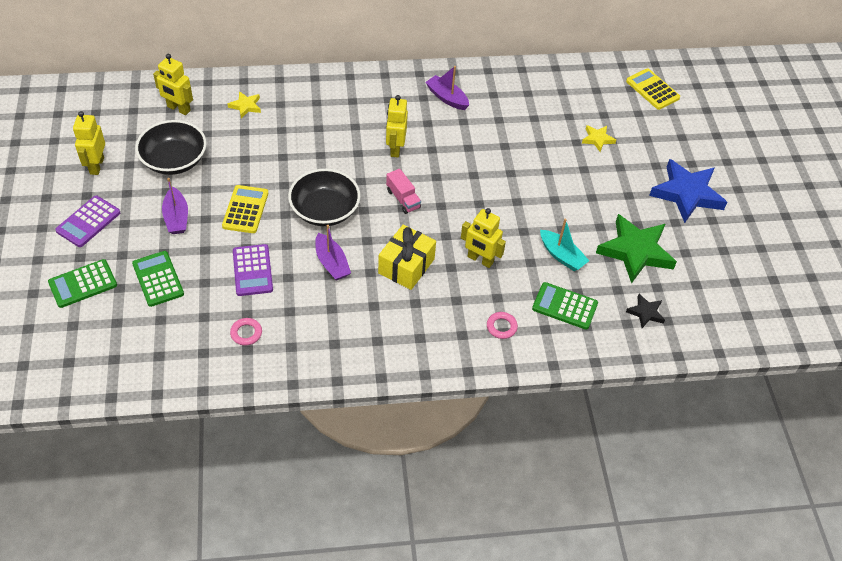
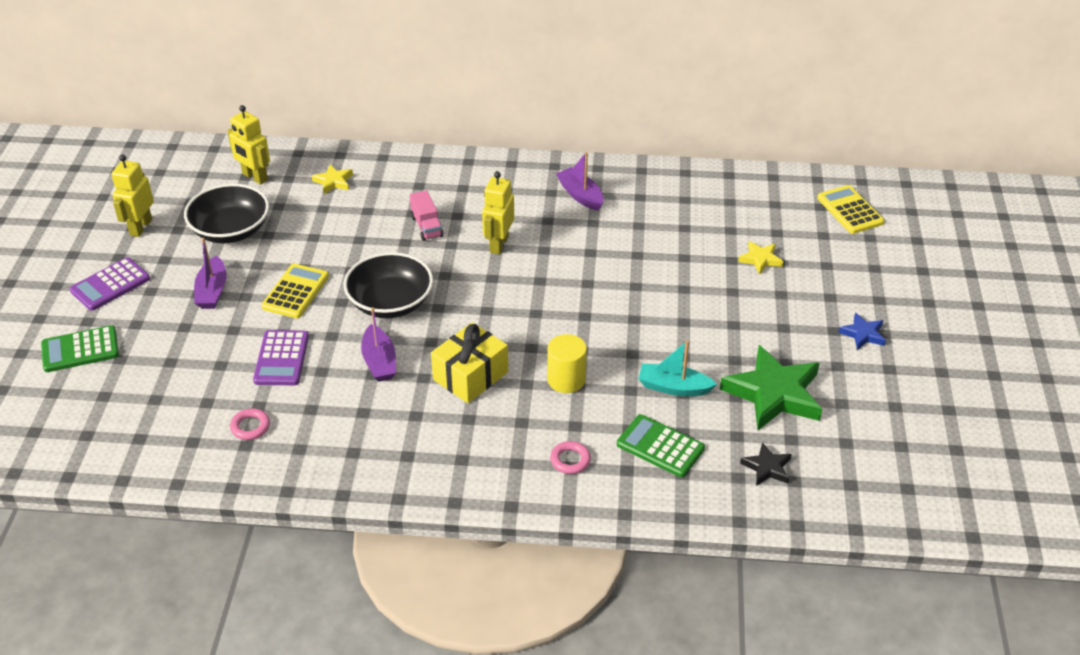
camera: 15 degrees right, 10 degrees down
(158, 279) = (167, 355): green calculator -> none
(403, 199) = (490, 300): pink truck -> pink truck (426, 226)
(480, 260) = (566, 380): yellow robot -> yellow cylinder
(561, 256) = (673, 387): turquoise boat -> turquoise boat turned 135 degrees clockwise
(687, 194) = (863, 334): blue star -> blue star, size x0.47

